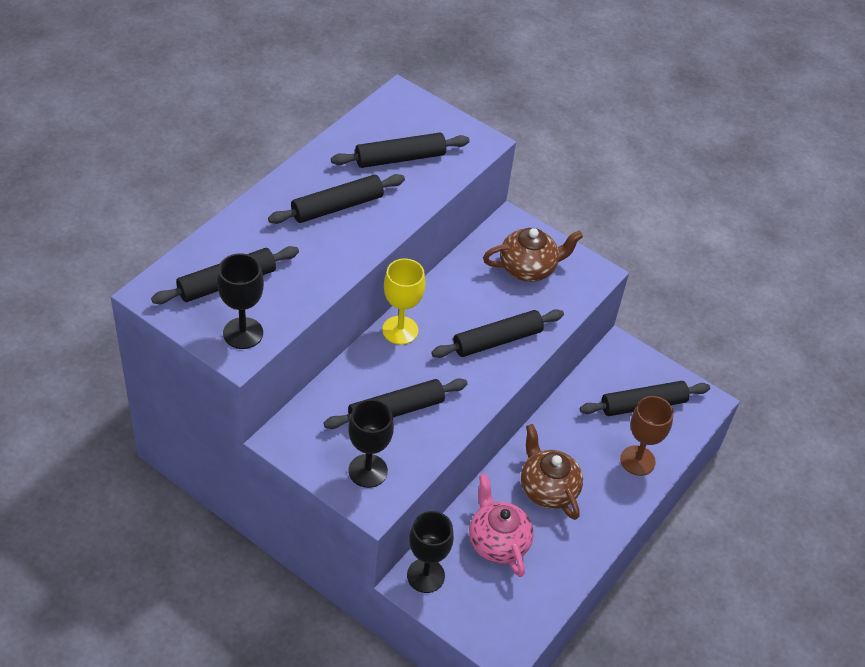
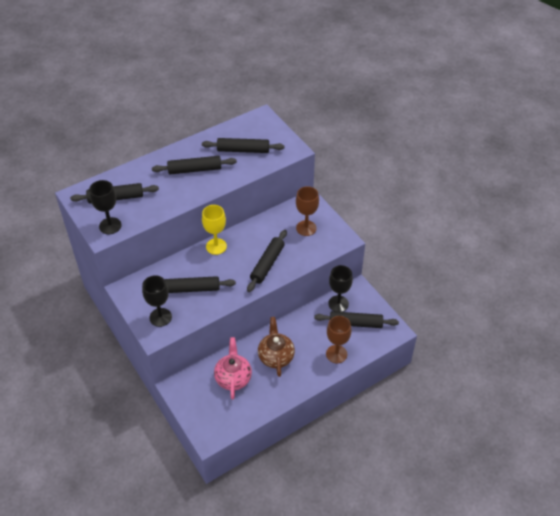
camera: 25 degrees right, 0 degrees up
(425, 575) = (185, 385): black goblet -> black goblet (338, 304)
(497, 340) = (267, 264): black rolling pin -> black rolling pin turned 60 degrees counterclockwise
(528, 268) = (306, 228): brown teapot -> brown goblet

